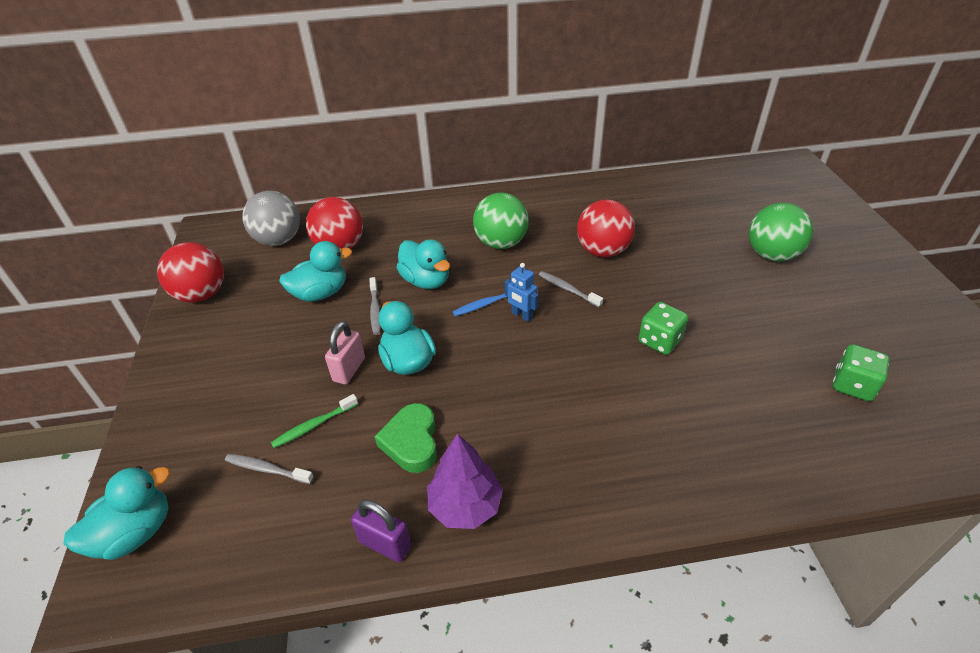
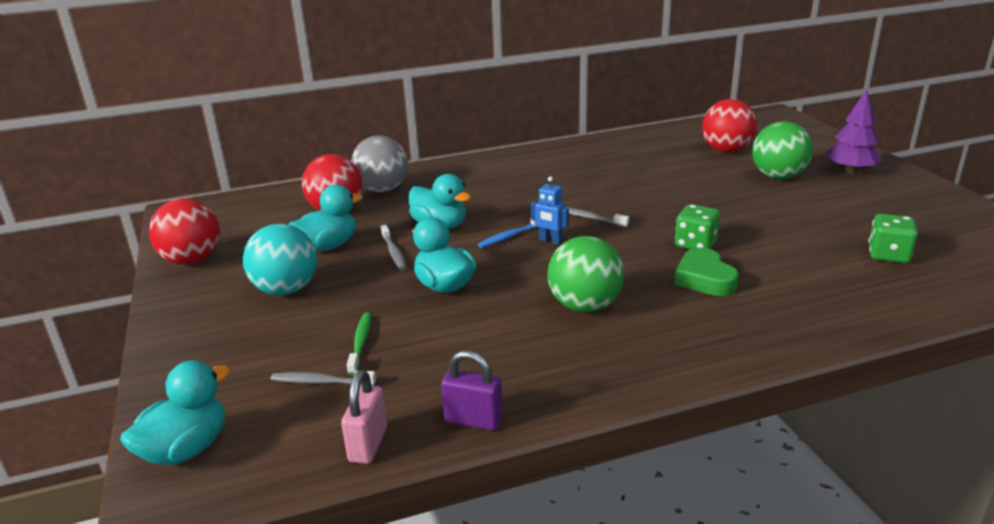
camera: 10 degrees left, 15 degrees down
(269, 345) = (286, 290): none -> turquoise ball
(278, 240) = (265, 211): grey ball -> grey ball (382, 189)
(314, 425) = (360, 343): green toothbrush -> green toothbrush turned 135 degrees clockwise
(349, 369) = (382, 298): pink padlock -> pink padlock (368, 444)
(411, 442) = (472, 343): green heart -> green heart (704, 279)
(465, 505) = (547, 381): purple tree -> purple tree (850, 170)
(501, 243) = (508, 192): green ball -> green ball (585, 306)
(602, 251) = (614, 188): red ball -> red ball (726, 150)

